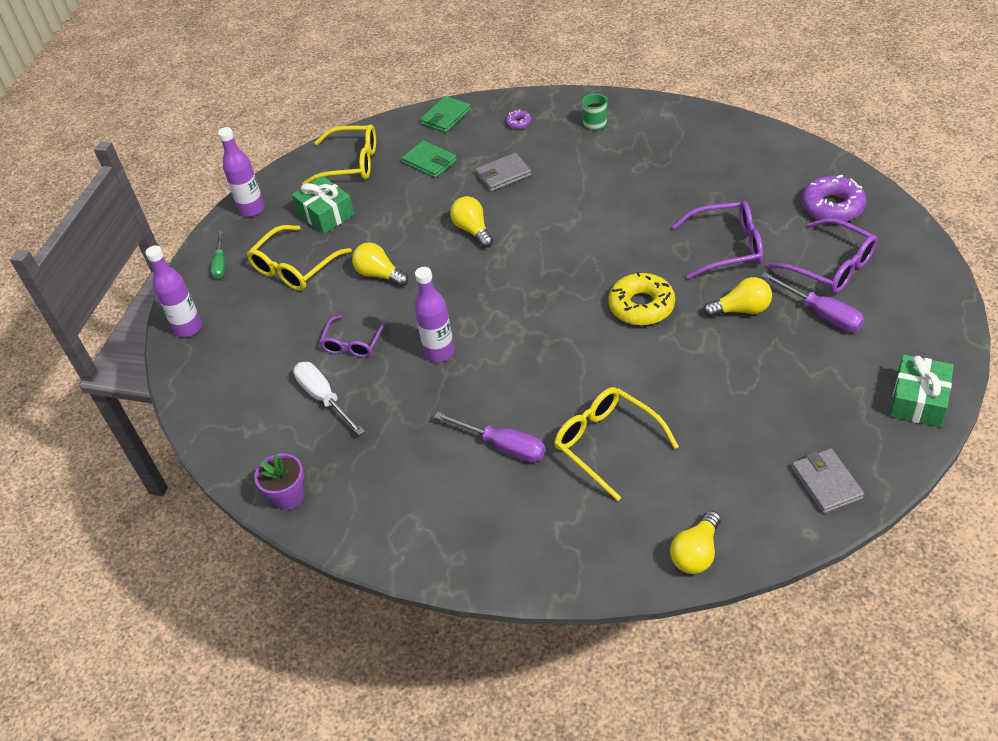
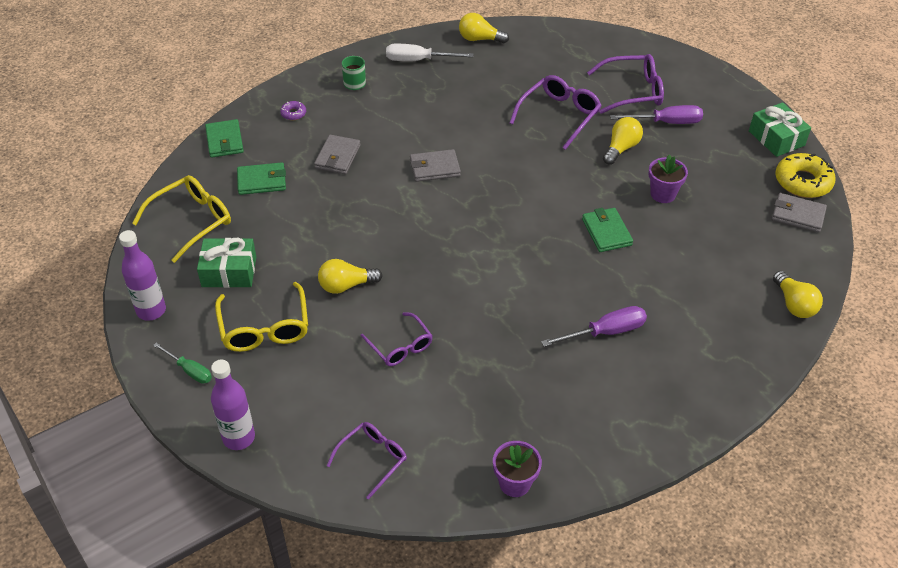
camera: 55 degrees left, 0 degrees up
(234, 404) = (372, 459): none -> purple glasses
(324, 398) = (437, 399): white screwdriver -> white screwdriver (418, 60)
(439, 352) = (473, 306): purple bottle -> none
(473, 230) = (372, 209): yellow light bulb -> yellow light bulb (479, 39)
(561, 227) = (434, 168): none -> grey wallet
(607, 444) = (662, 282): yellow glasses -> none
(621, 370) = (606, 232): none -> green wallet
(641, 306) = (561, 185): yellow donut -> yellow donut (803, 182)
(720, 373) = (663, 194): none -> purple flower pot
(832, 206) = (584, 55): purple donut -> none

